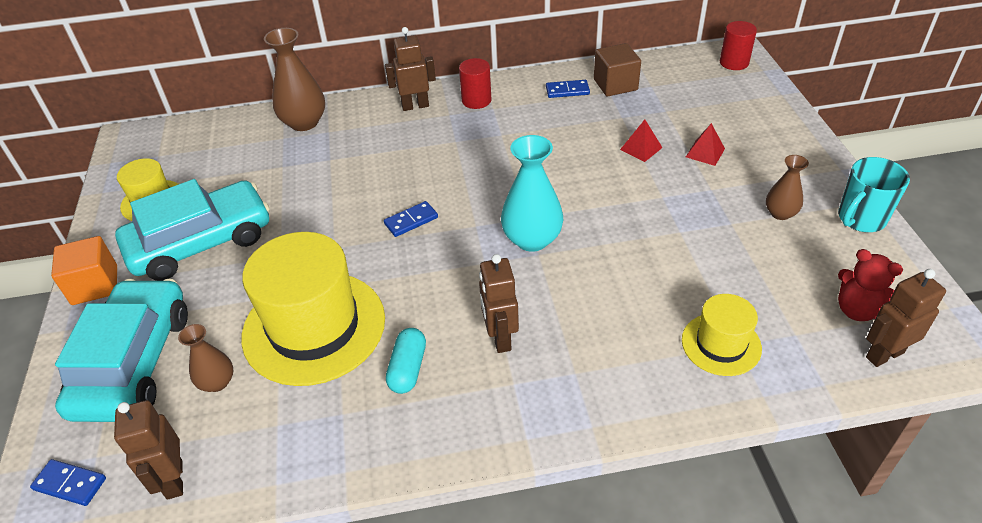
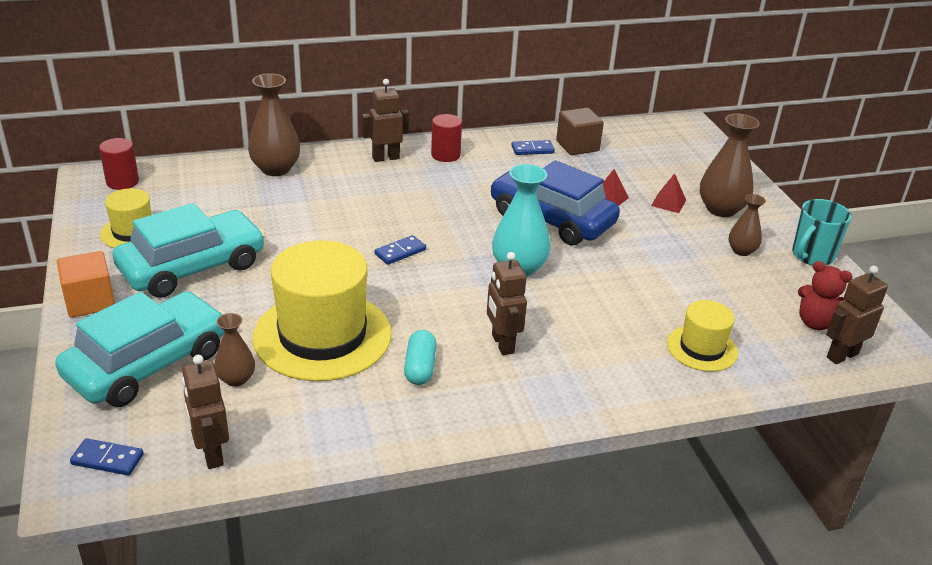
camera: 10 degrees left, 10 degrees down
(134, 362) = (147, 364): turquoise car -> turquoise car turned 45 degrees clockwise
(575, 176) = (551, 218): none -> blue car
(734, 62) = (685, 131): red cylinder -> red cylinder (122, 182)
(762, 160) = (721, 209): none -> brown vase

